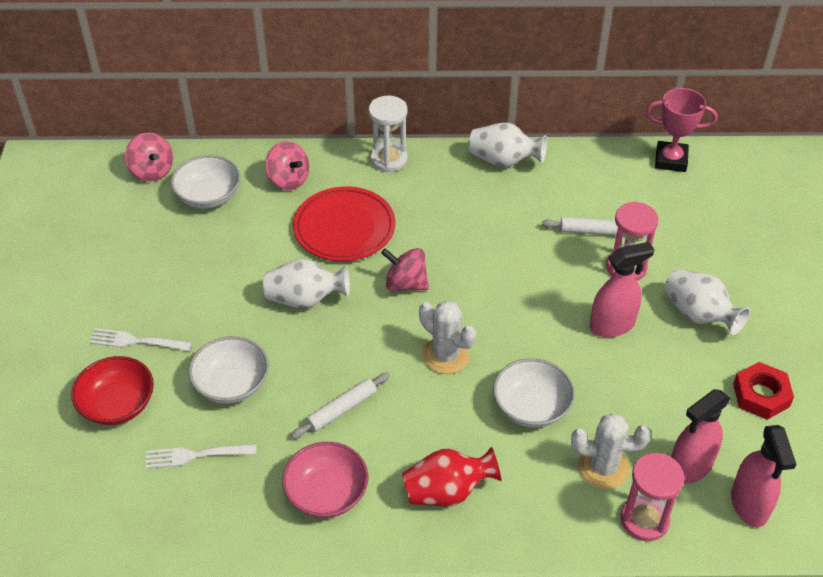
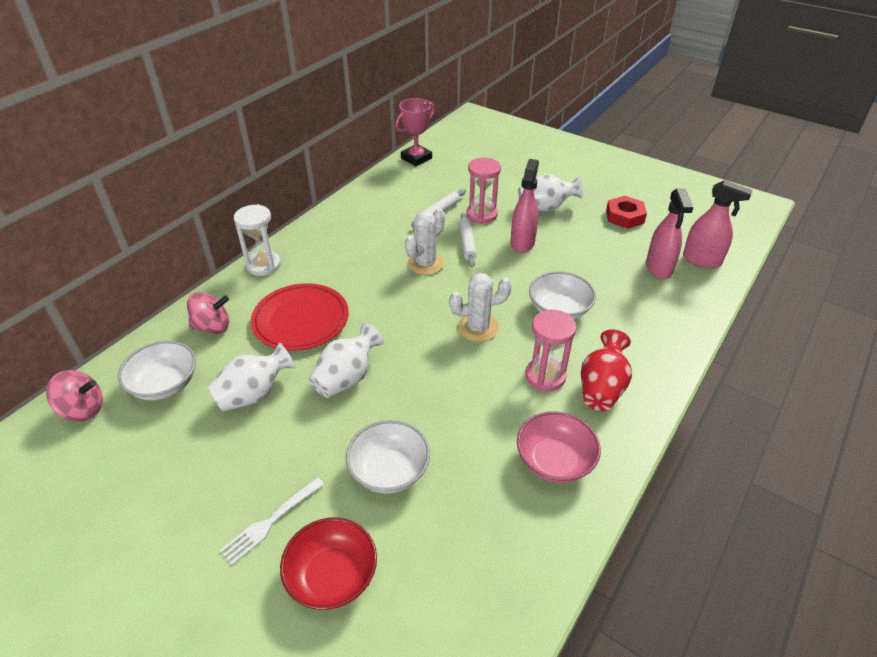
camera: 55 degrees left, 5 degrees down
(196, 455) = (446, 537): white fork -> none
(342, 409) = (478, 410): white rolling pin -> white rolling pin (467, 243)
(405, 284) = (391, 315): pink spinning top -> none
(504, 161) = (335, 217): white vase -> white vase (254, 394)
(603, 467) = (633, 303): white cactus -> white cactus (425, 263)
(644, 520) = (687, 306): pink hourglass -> pink hourglass (545, 376)

